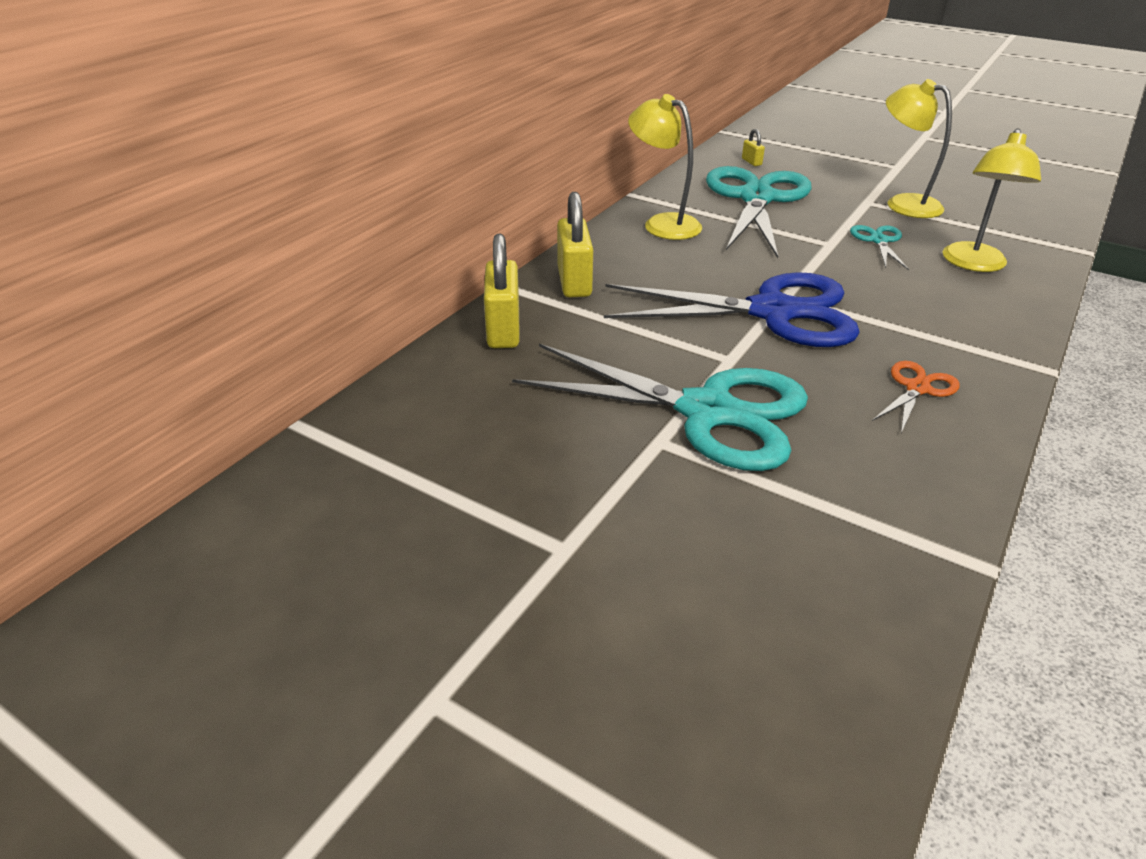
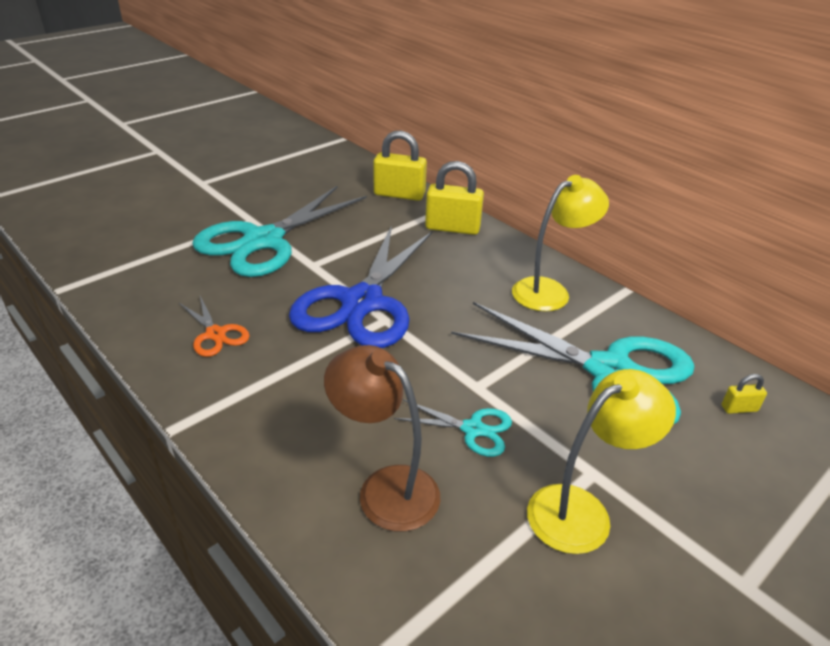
camera: 105 degrees right, 0 degrees up
(973, 264) = (385, 488): yellow lamp -> brown lamp

